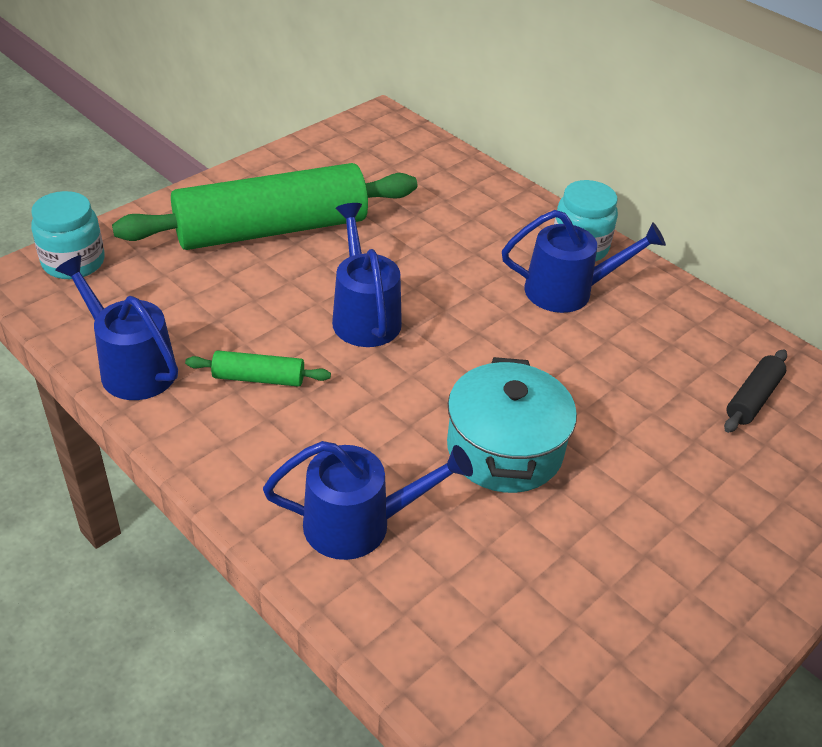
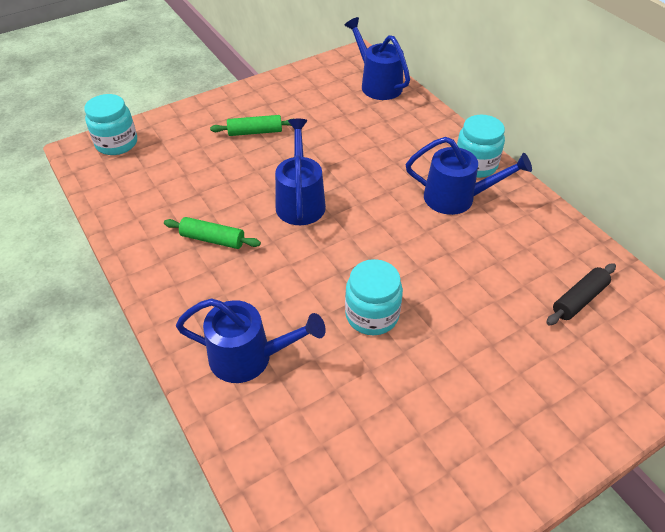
camera: 15 degrees right, 5 degrees up
(130, 366) = (130, 221): blue watering can -> blue watering can (377, 84)
(271, 230) = (255, 132): green rolling pin -> green rolling pin, size x0.41
(504, 449) = (372, 315): turquoise pot -> turquoise jar

